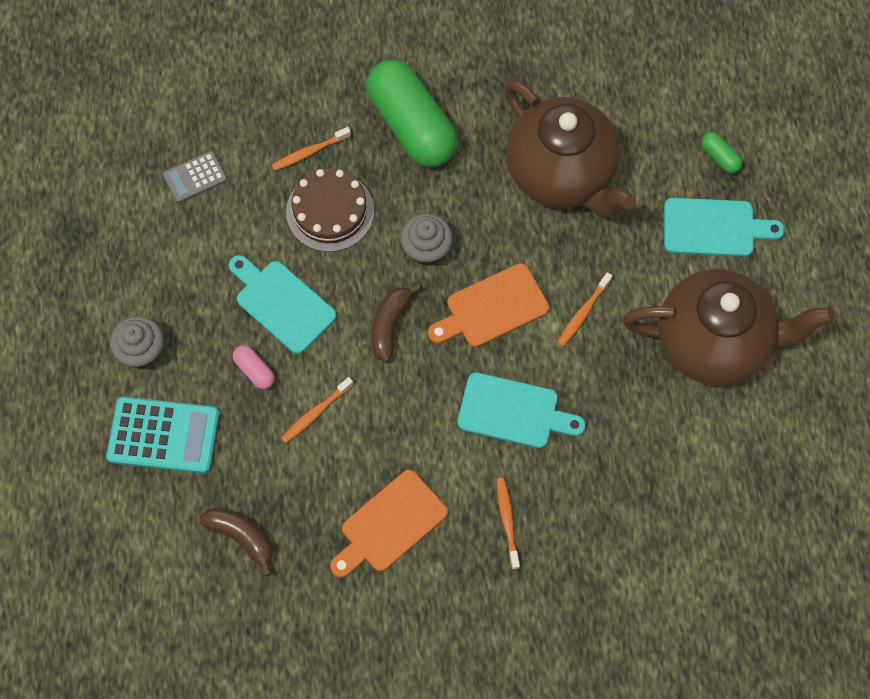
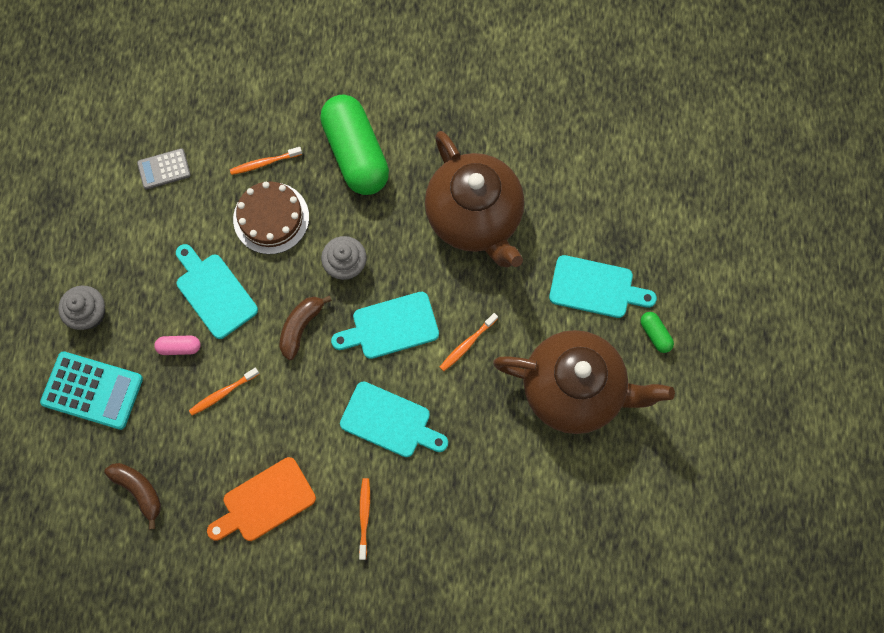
camera: 10 degrees right, 5 degrees up
(255, 370) = (179, 347): pink capsule -> pink capsule turned 60 degrees counterclockwise
(492, 308) = (390, 327): orange cutting board -> turquoise cutting board
(719, 157) = (614, 225): green capsule -> green capsule (655, 334)

